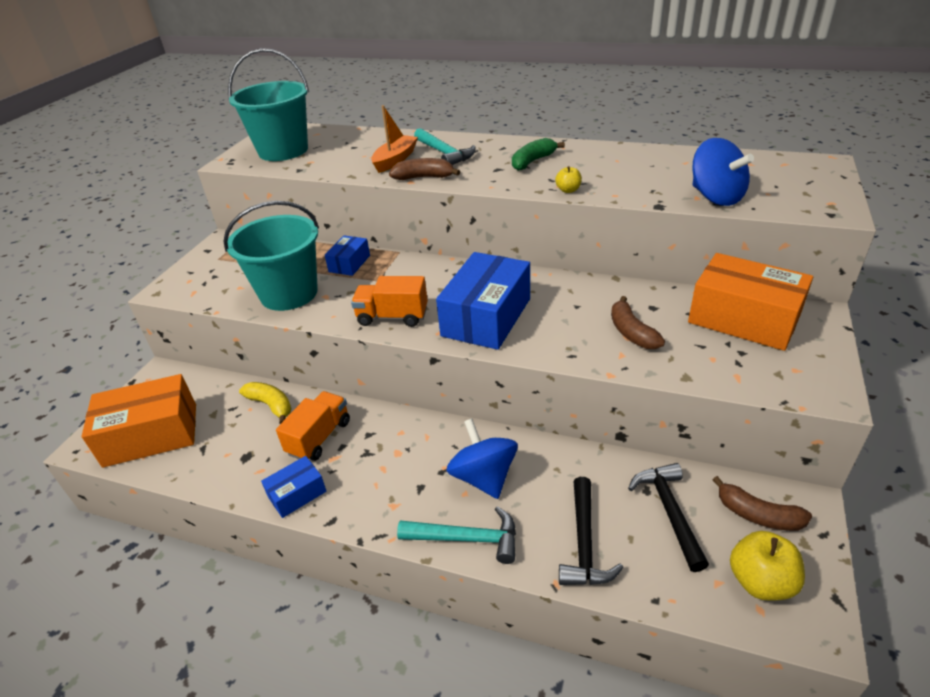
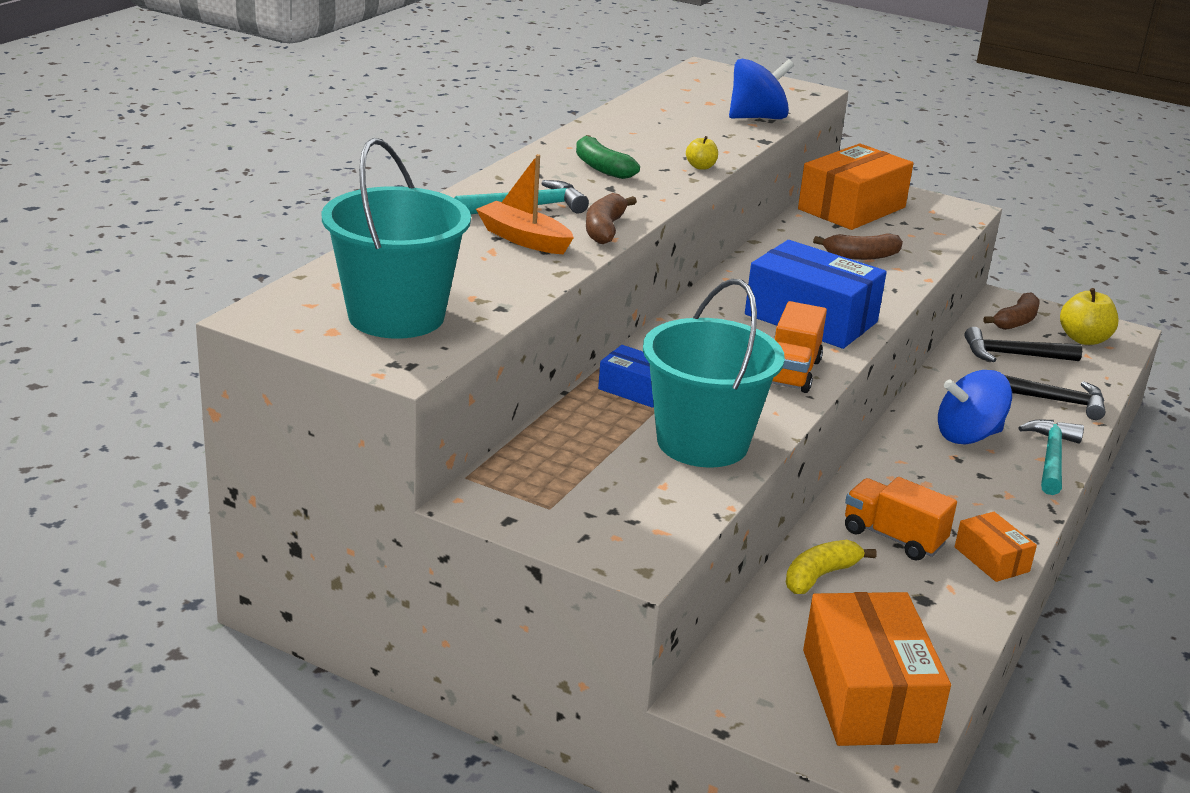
camera: 85 degrees left, 10 degrees down
(297, 494) = (991, 559): blue box -> orange box

